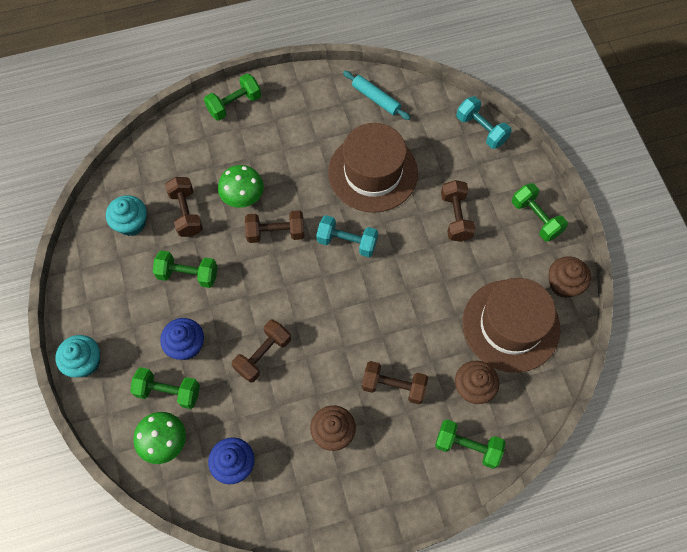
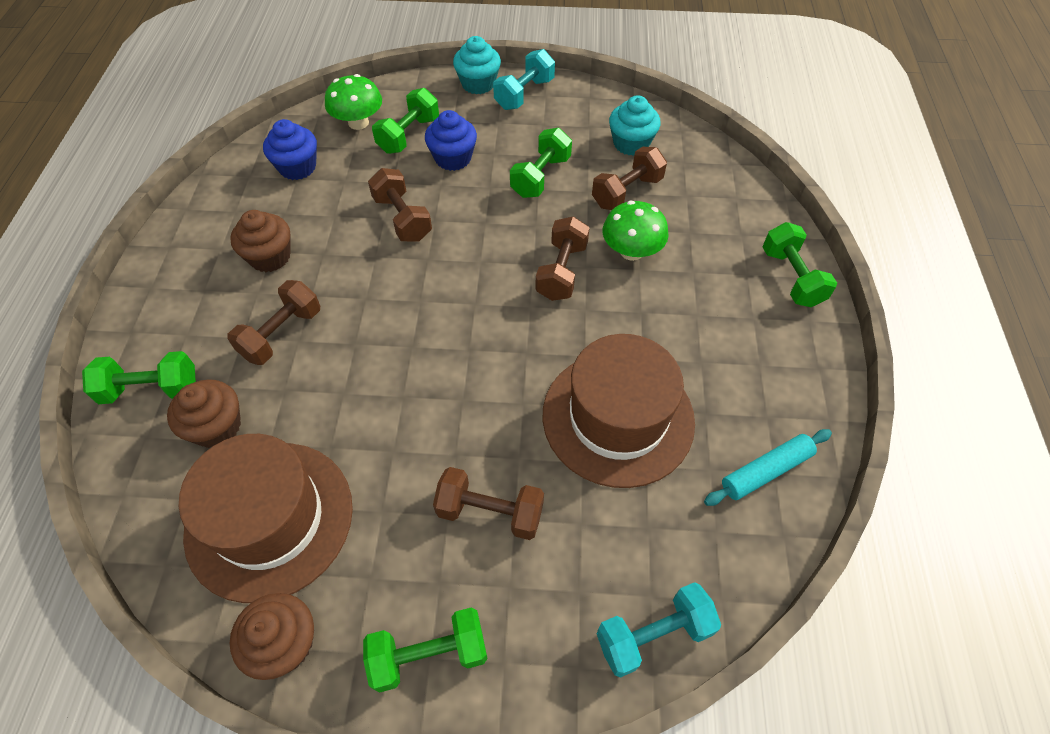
camera: 110 degrees right, 10 degrees down
(186, 213) = (627, 192): brown dumbbell -> brown dumbbell turned 45 degrees counterclockwise
(347, 242) = (512, 346): turquoise dumbbell -> turquoise dumbbell (524, 94)
(467, 446) = (151, 389): green dumbbell -> green dumbbell turned 45 degrees clockwise

